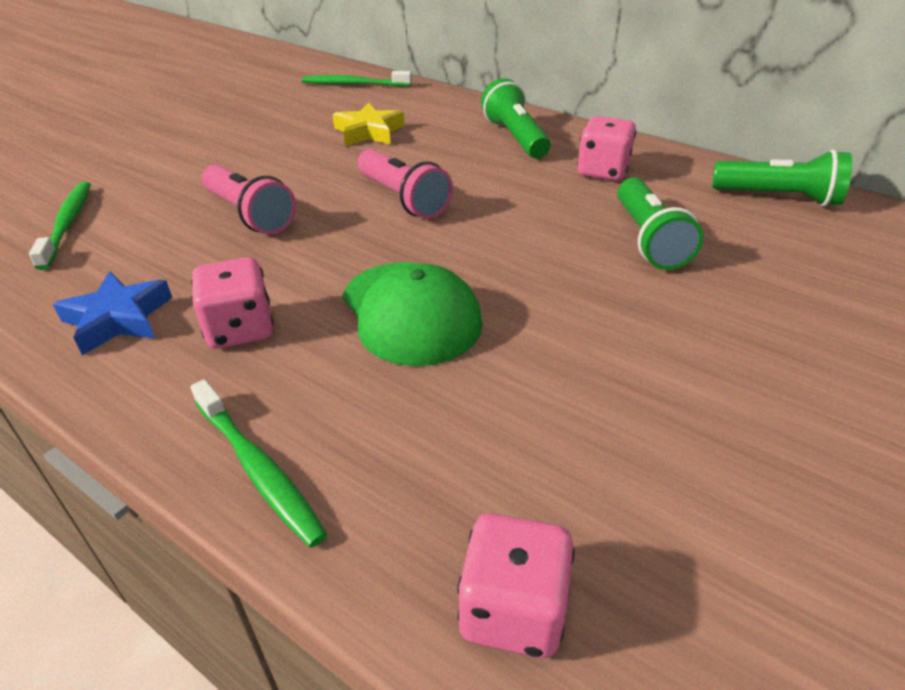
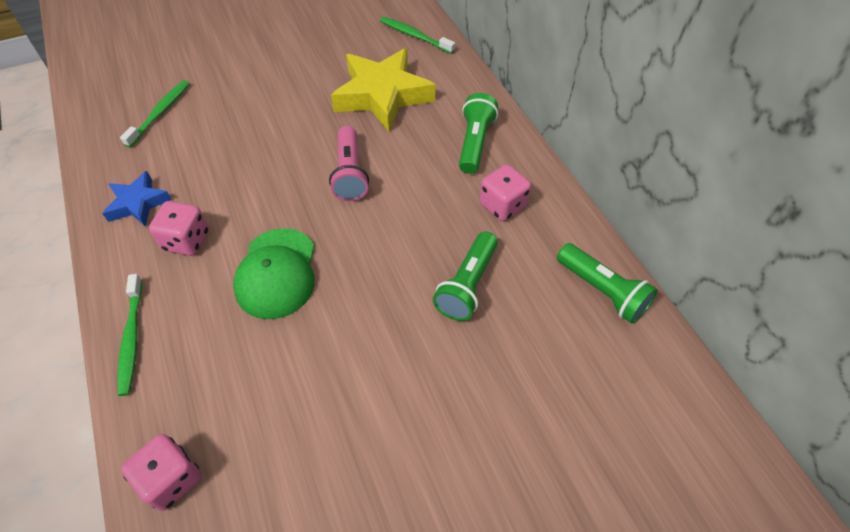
camera: 30 degrees right, 15 degrees up
(250, 214) = (254, 148): pink flashlight -> none
(369, 132) = (382, 95): yellow star -> yellow star, size x1.86

